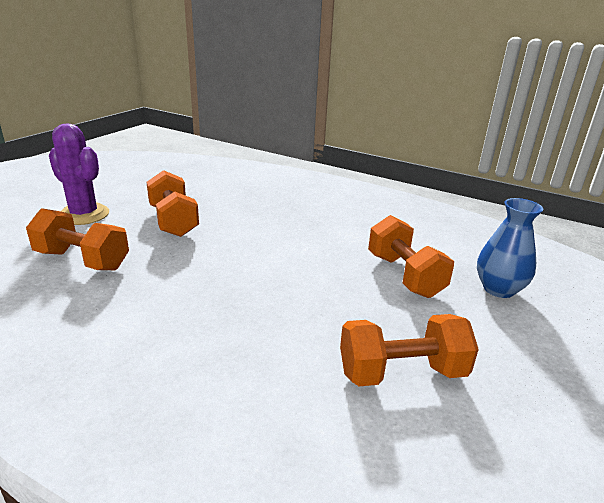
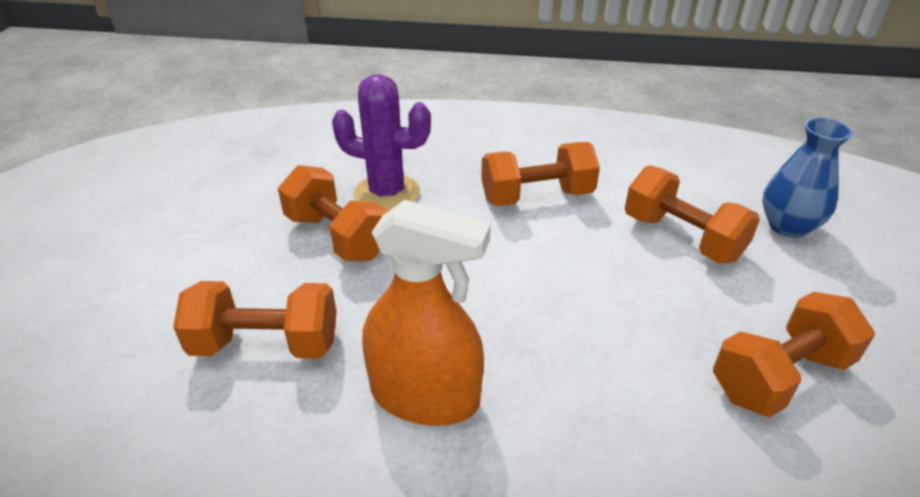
camera: 20 degrees left, 10 degrees up
(84, 215) = (194, 263): purple cactus -> purple cactus (387, 193)
(145, 310) = (425, 396): none -> orange spray bottle
(320, 230) = (537, 197): none -> orange dumbbell

